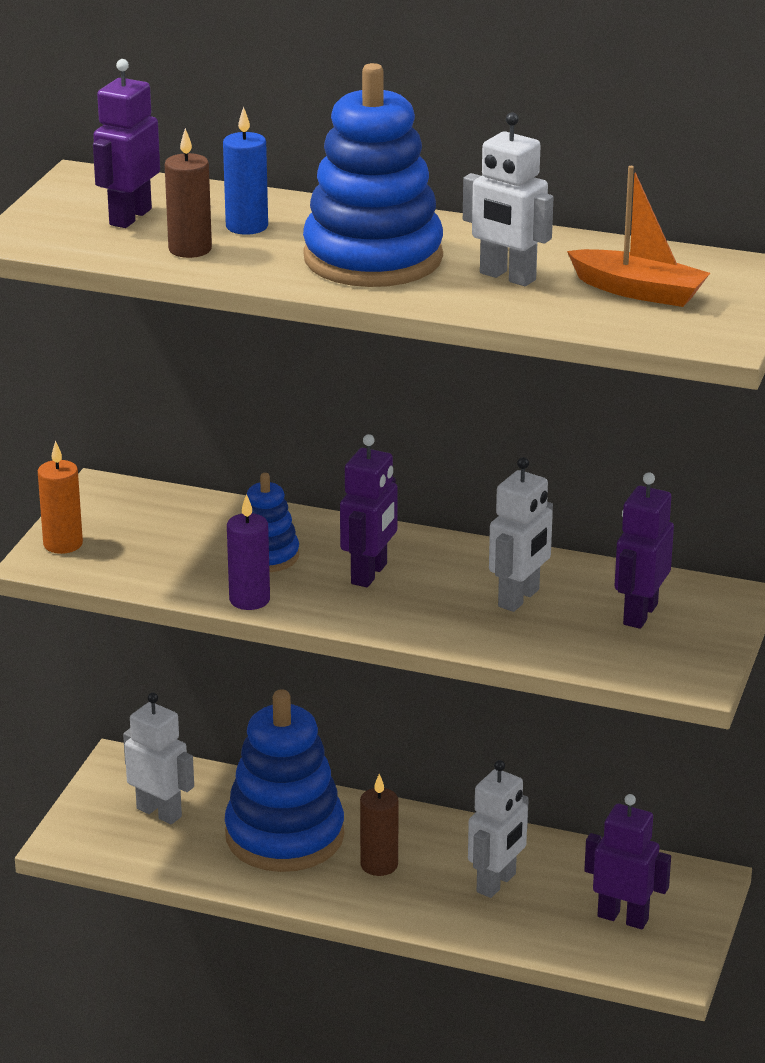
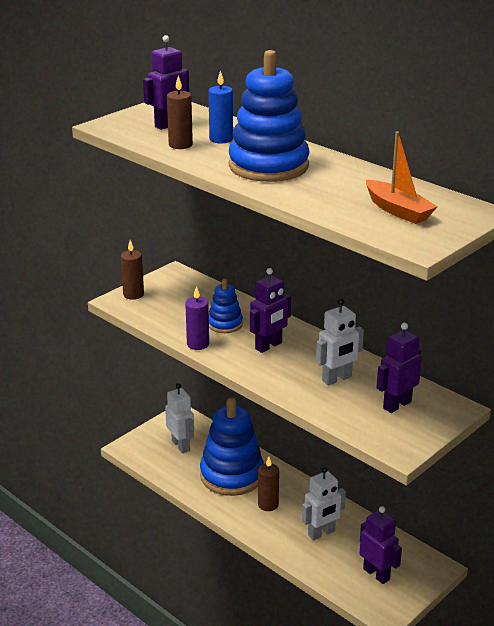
camera: 25 degrees right, 0 degrees up
(63, 544) = (133, 294): orange candle -> brown candle
(507, 277) = (330, 189): white robot -> none

